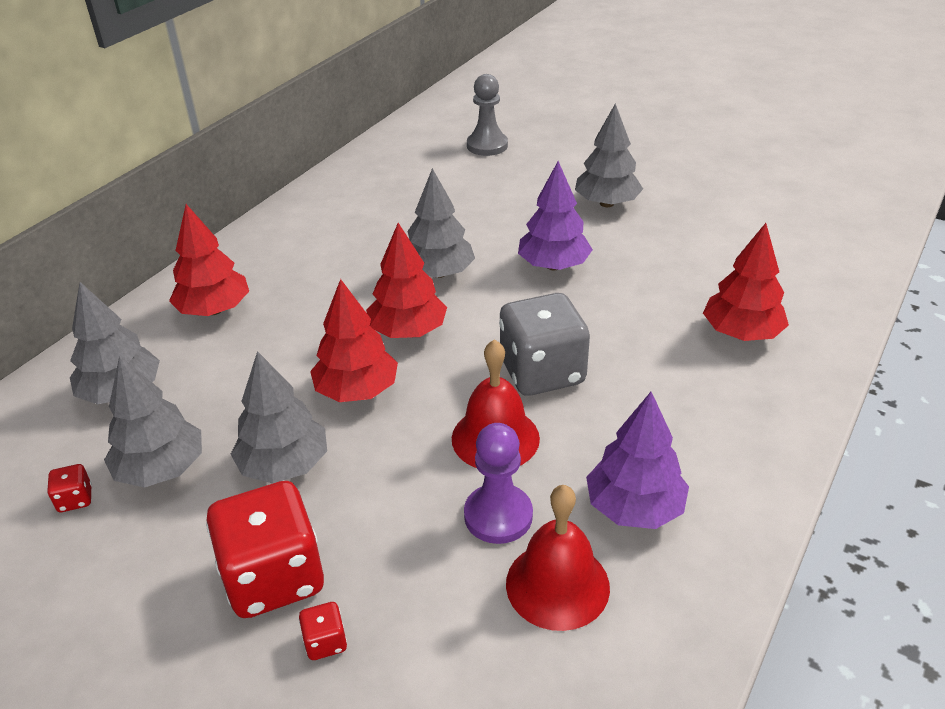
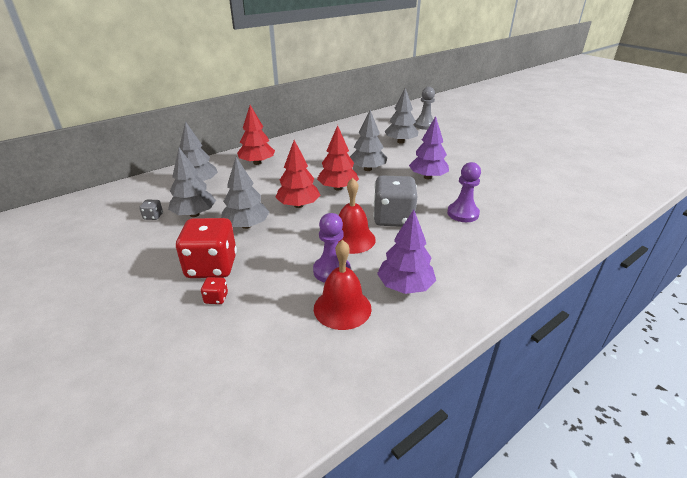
camera: 20 degrees right, 5 degrees down
(75, 499) = (153, 216): red dice -> grey dice
(607, 203) = (472, 157): grey tree -> grey tree (400, 142)
(650, 330) = (463, 213): none -> purple pawn
(741, 333) = (515, 226): red tree -> none

